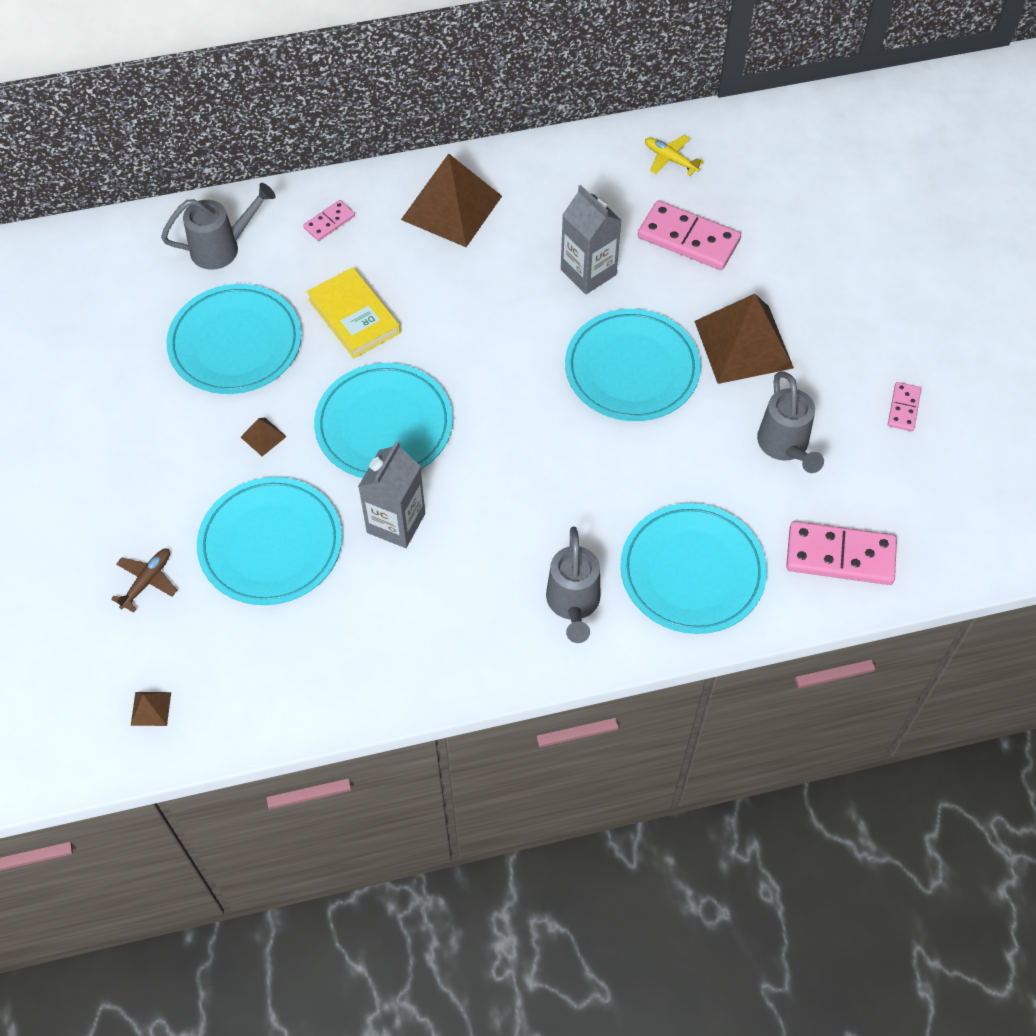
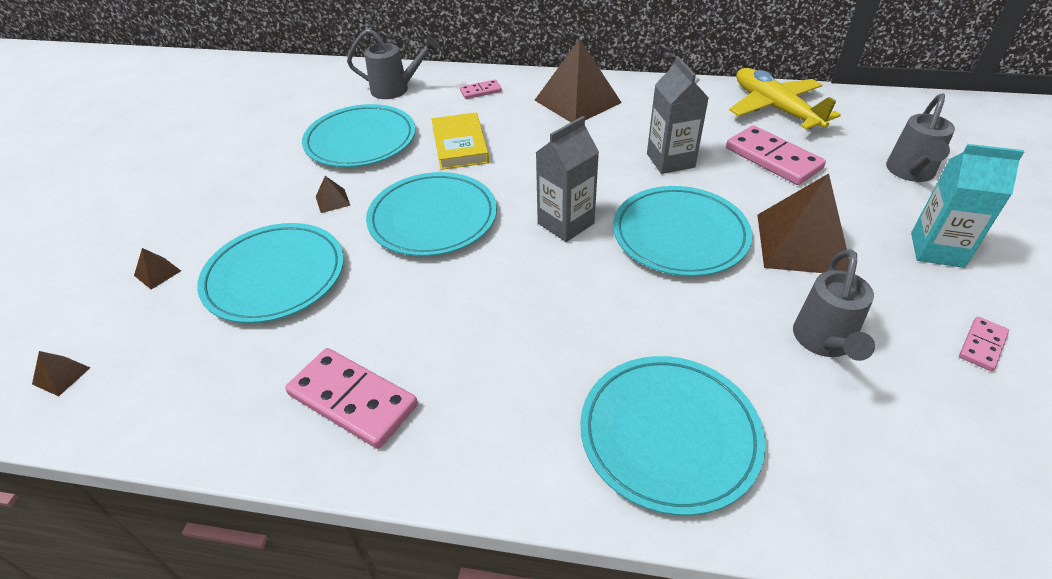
camera: 25 degrees right, 15 degrees down
(147, 581) = (157, 273): brown plane -> brown pyramid
(396, 523) = (391, 292): grey carton -> grey carton (565, 223)
(573, 604) = (517, 422): grey watering can -> grey watering can (910, 173)
(670, 159) = (775, 109): yellow plane -> yellow plane, size x2.10
(840, 556) = (868, 480): pink domino -> pink domino (353, 400)
(857, 315) = (937, 250): none -> turquoise carton

